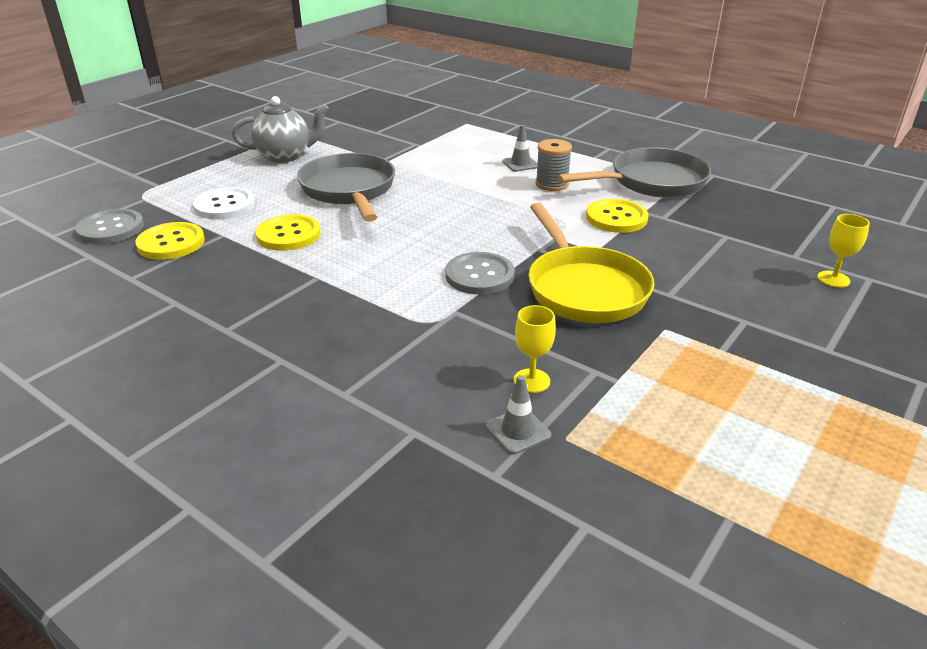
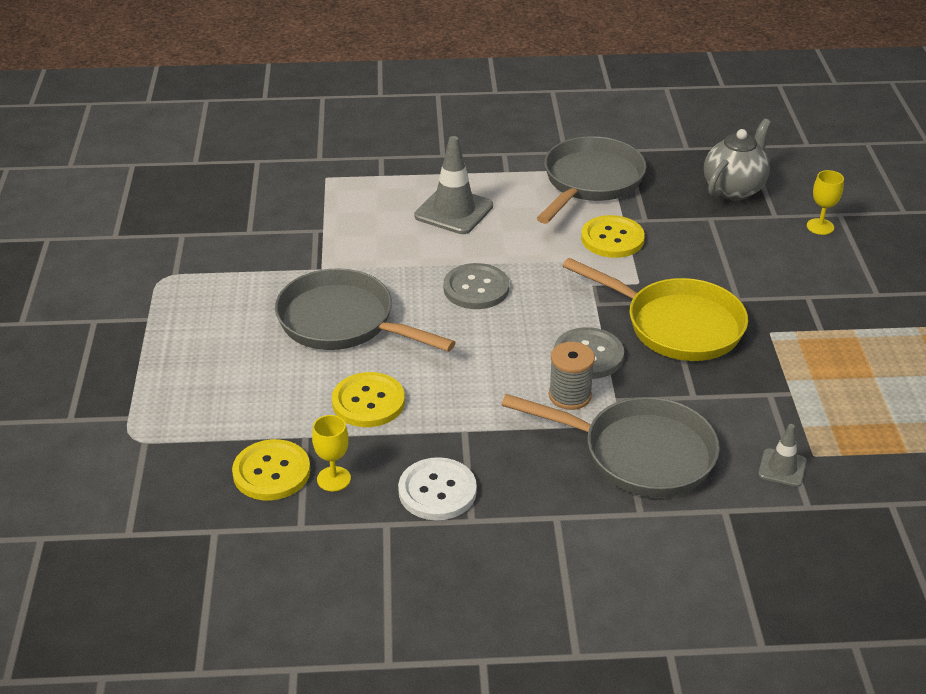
camera: 40 degrees left, 5 degrees up
(111, 229) = (178, 492): grey button -> grey button (476, 288)
(224, 205) = (248, 403): white button -> white button (437, 491)
(285, 156) = (204, 311): grey teapot -> grey teapot (734, 189)
(412, 354) = (640, 454): none -> grey pan
(520, 164) = (454, 211): grey traffic cone -> grey traffic cone, size x1.83
(531, 381) = (742, 426): yellow goblet -> yellow goblet (333, 479)
(552, 184) = (513, 224): grey spool -> grey spool (570, 395)

